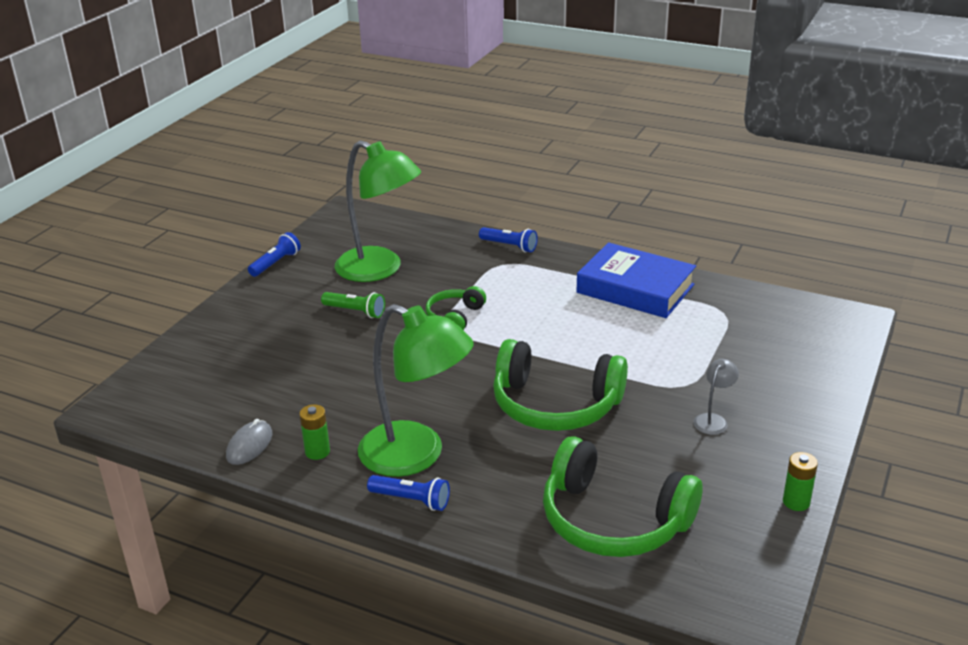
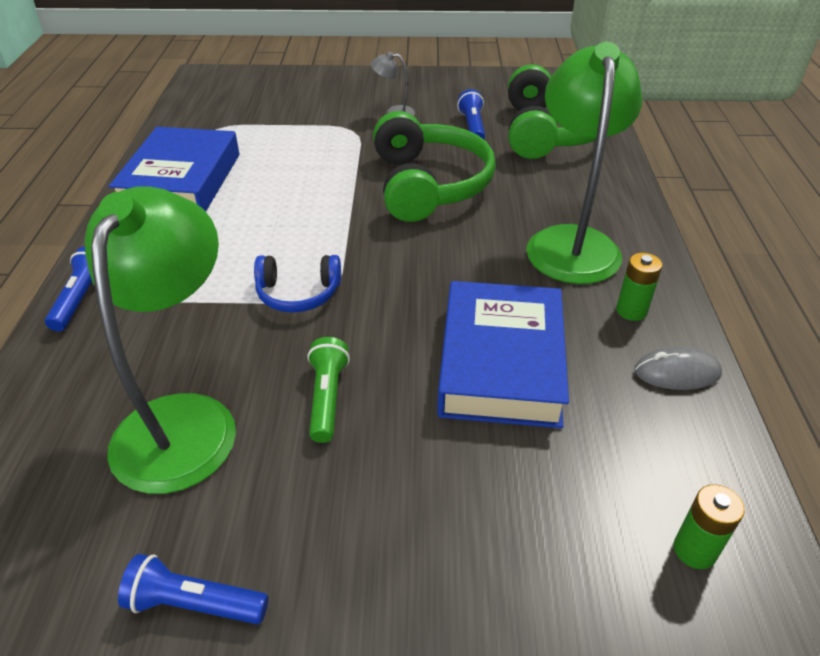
camera: 115 degrees left, 10 degrees up
(325, 377) = (500, 362): none -> blue book
(411, 500) = (630, 226): blue flashlight -> blue flashlight (472, 127)
(455, 317) = (298, 293): green headphones -> blue headphones
(796, 502) = (465, 76): green battery -> green battery (694, 550)

